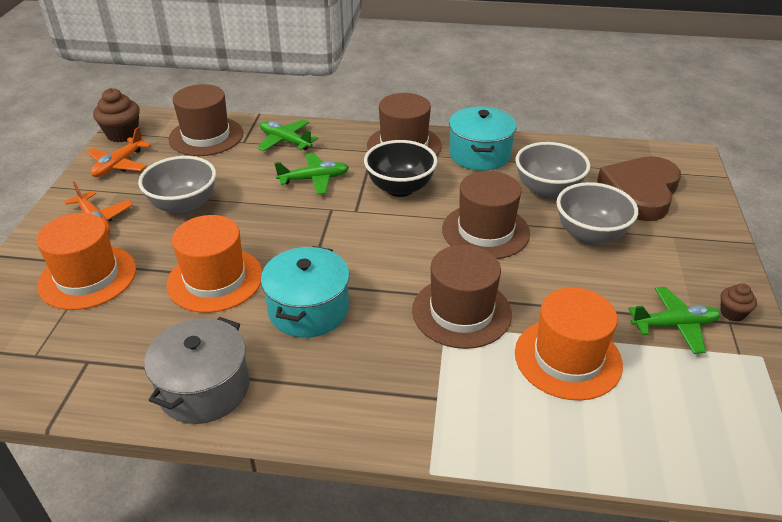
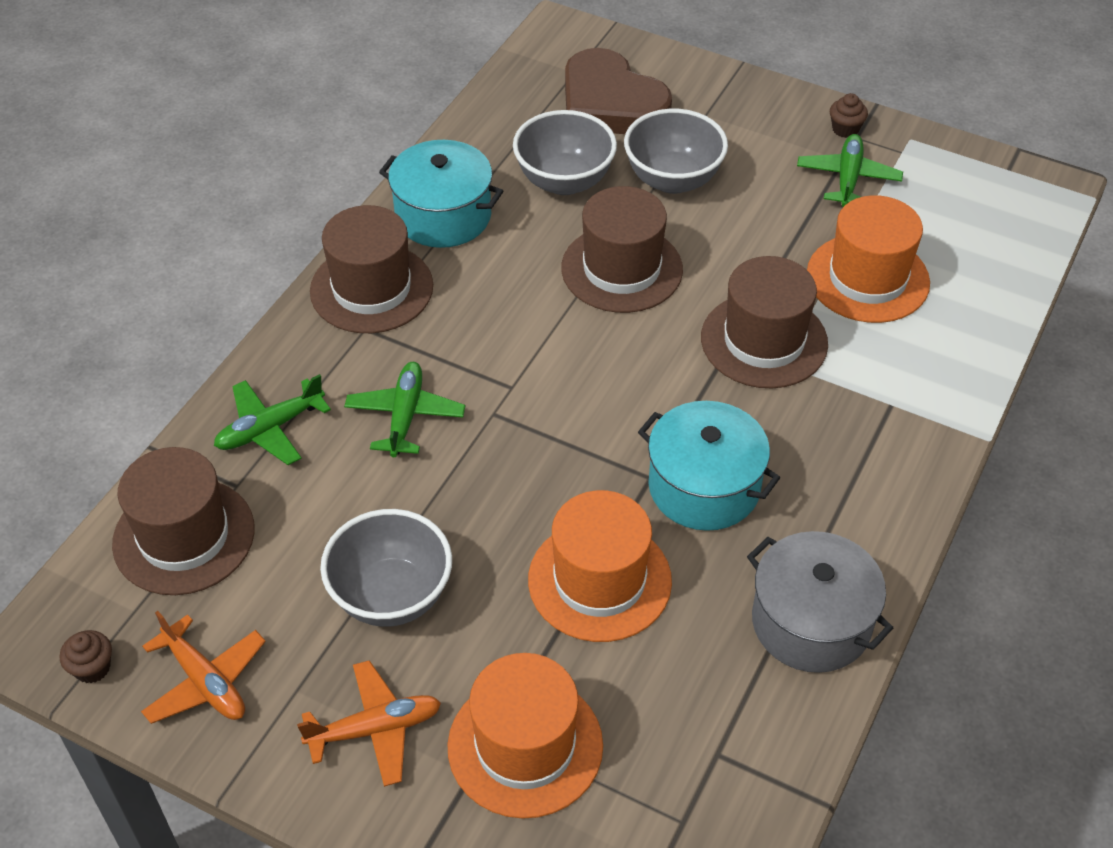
camera: 70 degrees left, 10 degrees up
(122, 134) = (92, 668): brown cupcake -> brown cupcake, size x0.56
(400, 188) = (482, 324): black bowl -> none

